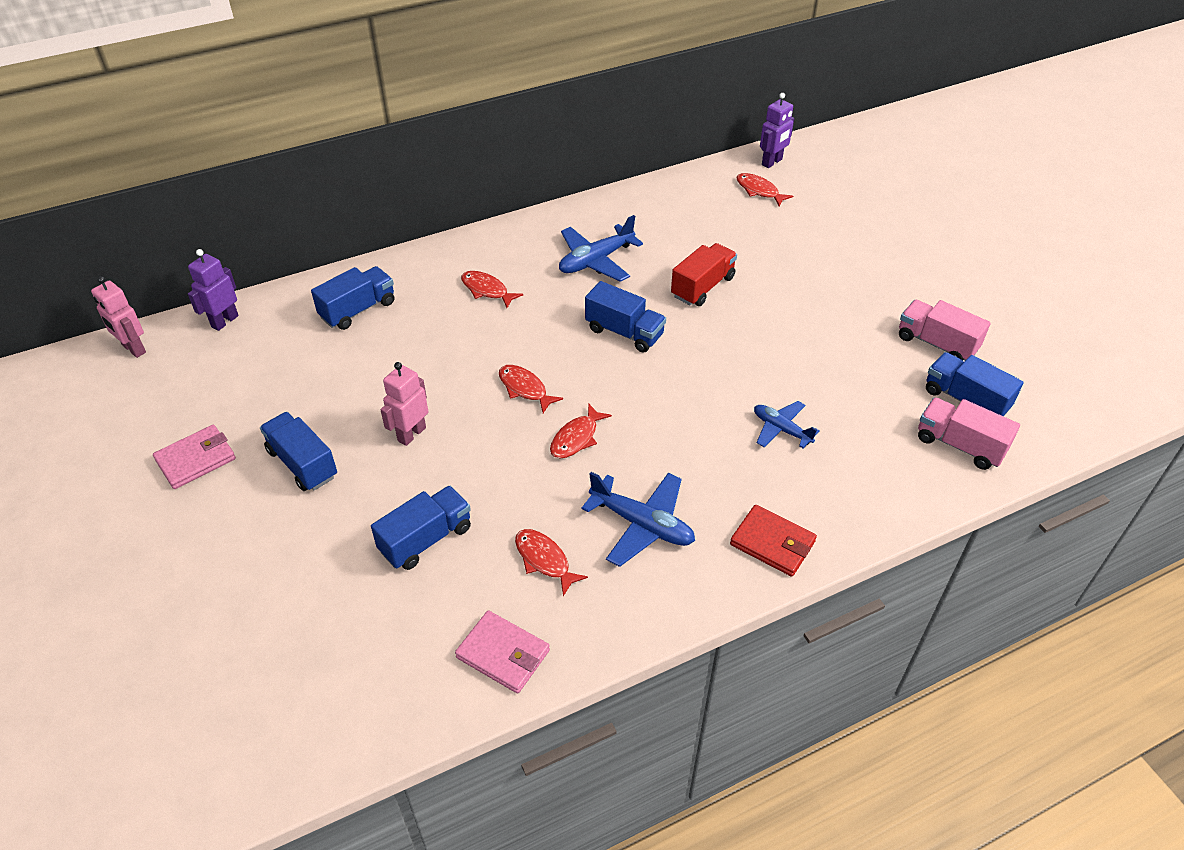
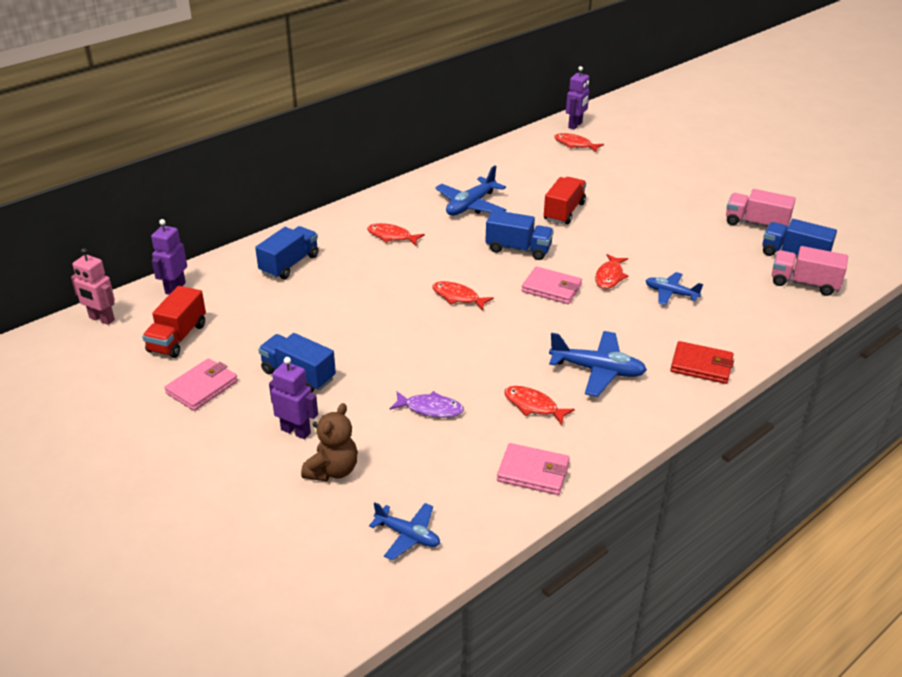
camera: 15 degrees left, 10 degrees down
(199, 388) = (177, 338): none -> red truck
(268, 539) = (296, 431): none -> purple robot
(283, 601) = (332, 470): none -> brown teddy bear
(325, 709) = (408, 535): none -> blue plane
(411, 434) = (380, 341): pink robot -> none
(426, 539) = (430, 409): blue truck -> purple fish
(576, 438) = (517, 323): red fish -> red fish (609, 276)
(639, 395) = (551, 288): none -> pink wallet

